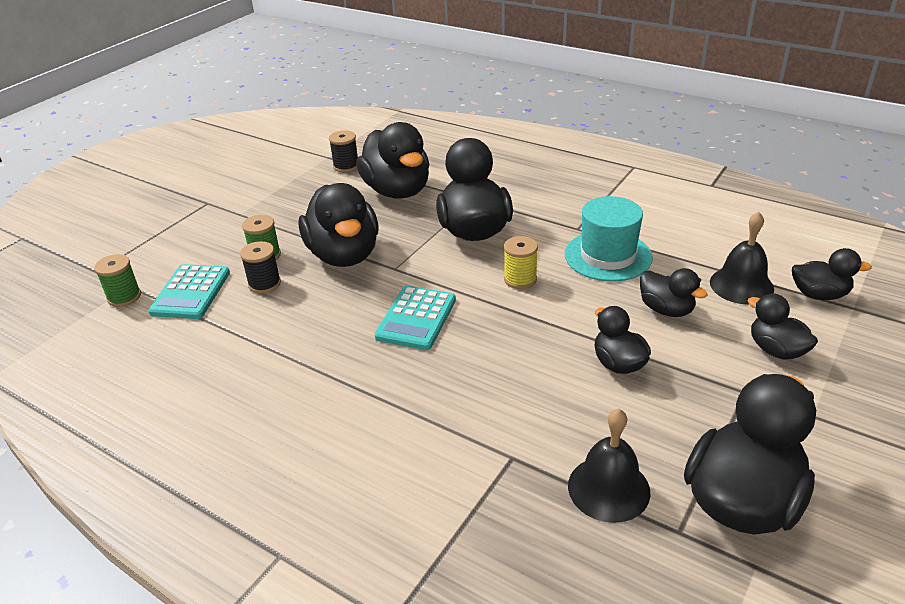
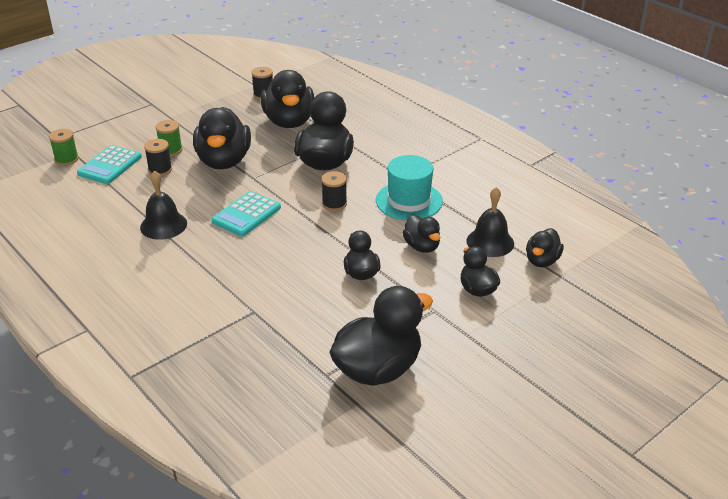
camera: 15 degrees right, 0 degrees up
(520, 279) = (334, 204): yellow spool -> black spool
(608, 488) = (300, 342): black bell -> black bell (163, 225)
(819, 294) = (542, 261): black duck -> black duck turned 90 degrees clockwise

